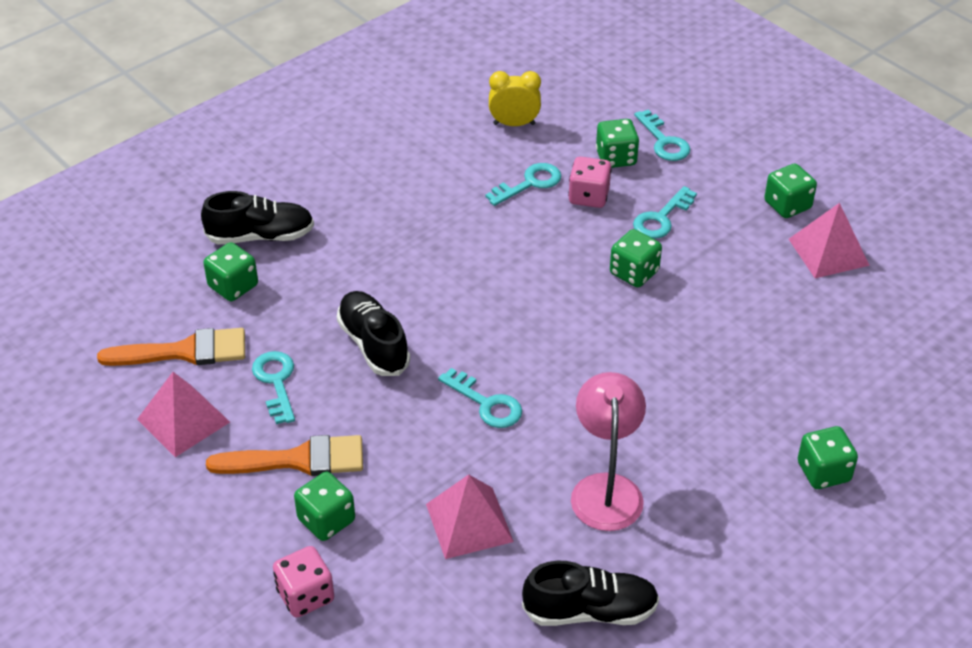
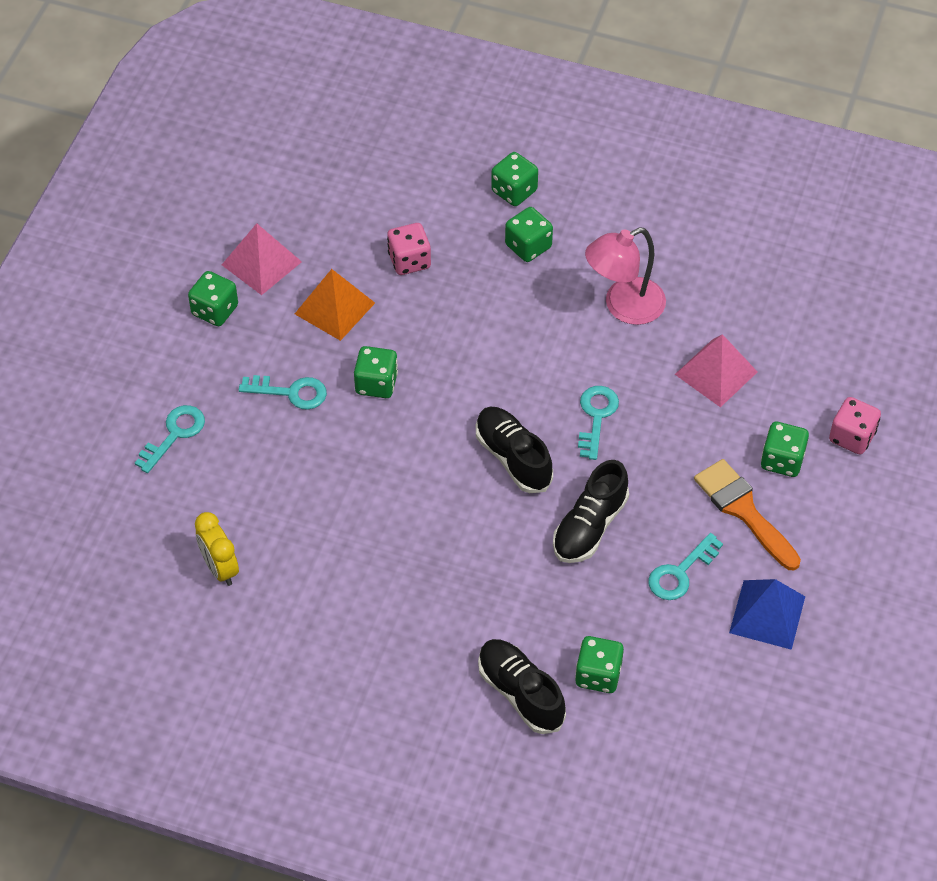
camera: 120 degrees left, 10 degrees up
(183, 420) = (767, 614): pink pyramid -> blue pyramid
(184, 351) = (698, 662): orange brush -> none
(530, 183) = (304, 513): turquoise key -> none
(588, 196) = (294, 458): pink dice -> pink dice (409, 261)
(590, 611) = (734, 272): black shoe -> black shoe (513, 458)
(616, 158) = (223, 461): green dice -> green dice (528, 246)
(742, 279) = (335, 308): none -> orange pyramid

